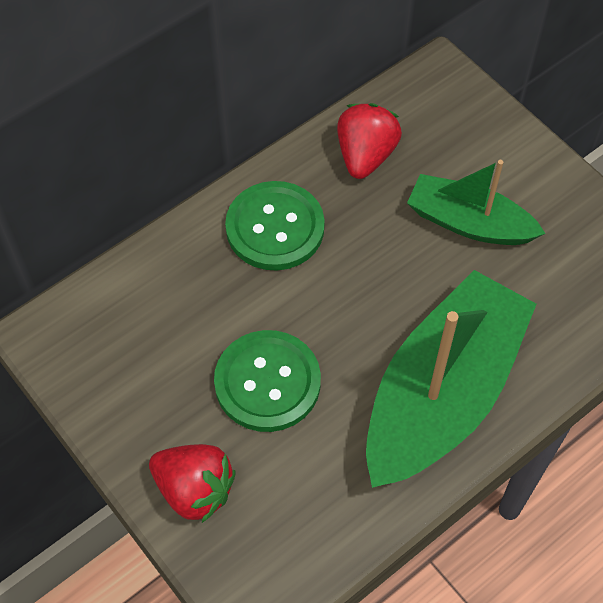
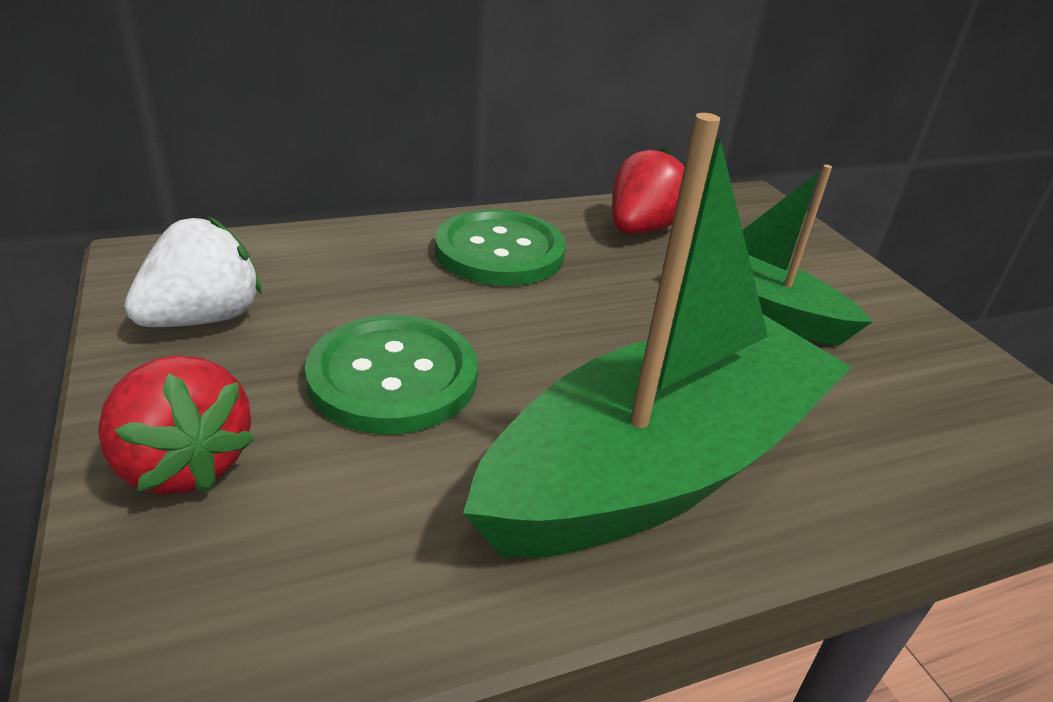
camera: 15 degrees right, 25 degrees down
(124, 377) = (204, 318): none -> white strawberry

